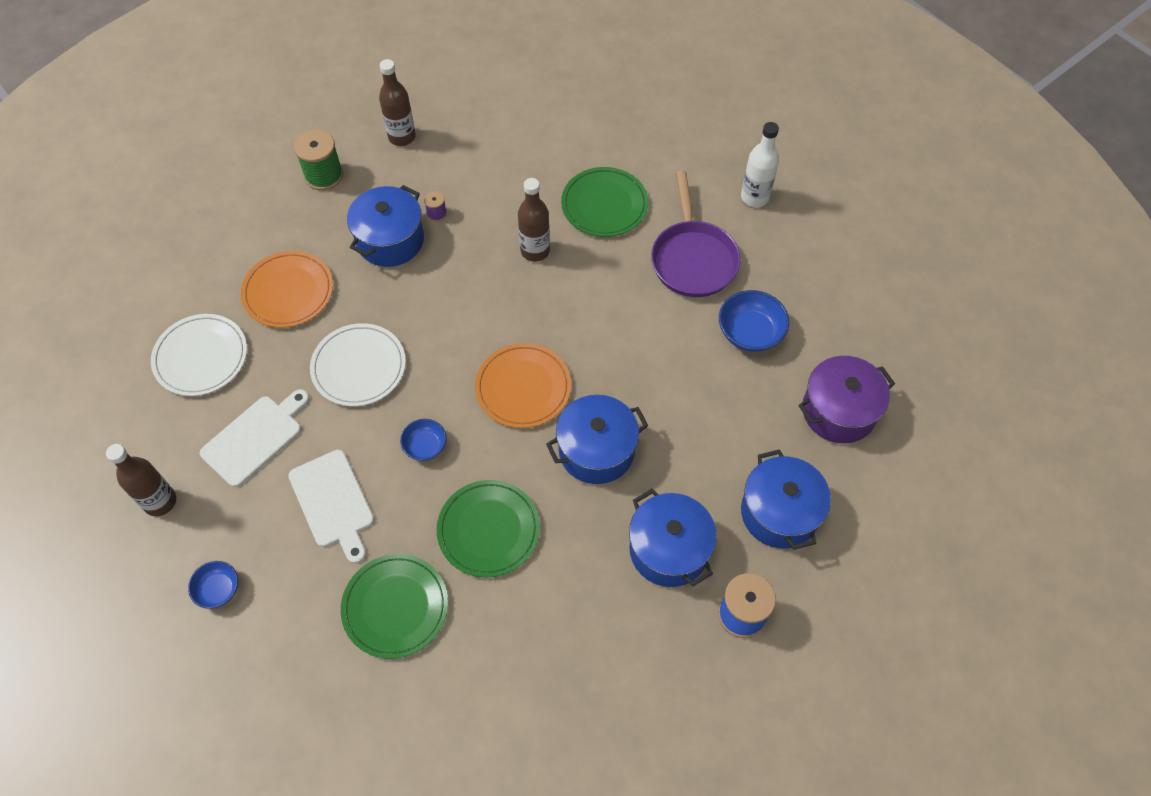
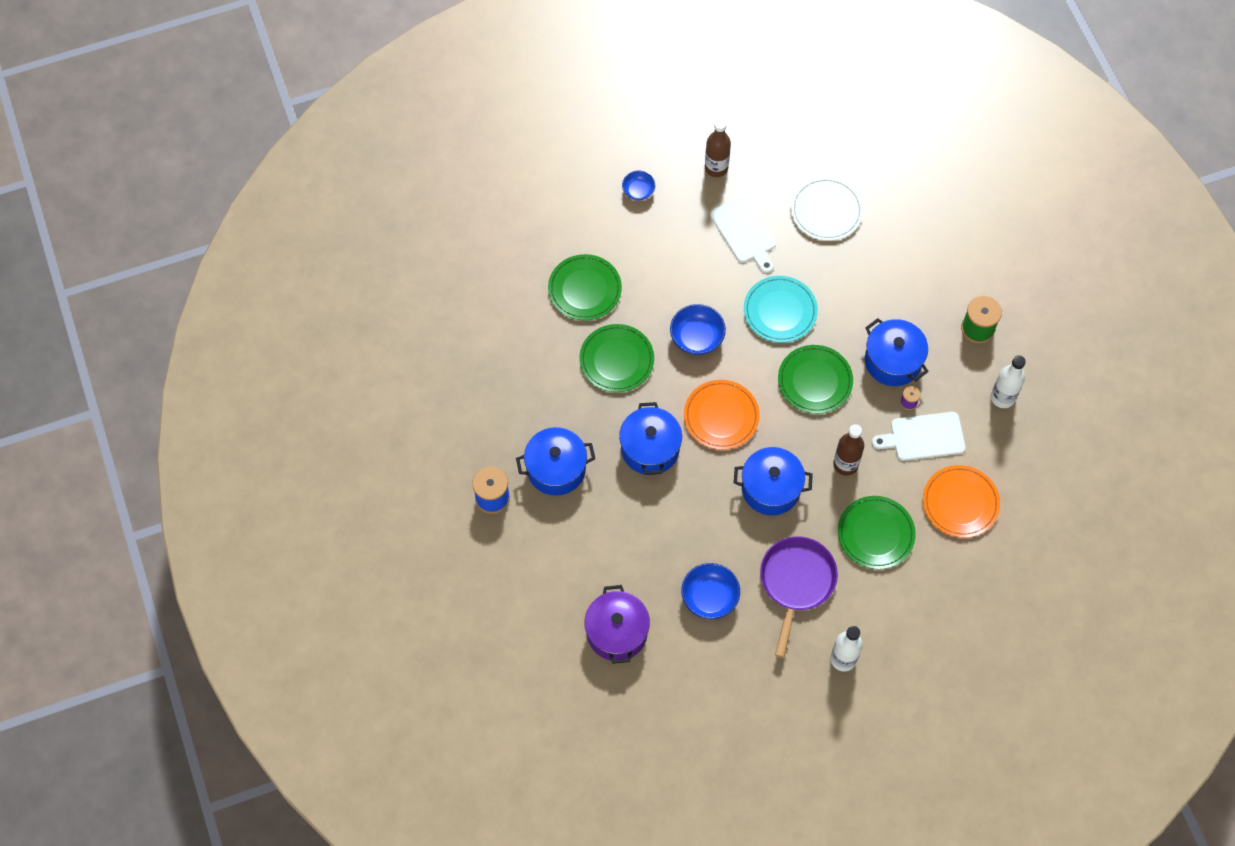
camera: 110 degrees right, 5 degrees up
(288, 292) = (866, 279): orange plate -> orange plate (960, 503)
(333, 502) = (675, 270): white cutting board -> white cutting board (923, 437)
(359, 367) = (780, 311): white plate -> turquoise plate
(402, 137) = (1002, 397): brown bottle -> white bottle
(425, 446) = (697, 337): blue bowl -> blue bowl, size x1.61
(441, 306) = (815, 381): none -> green plate
(693, 258) = (796, 583): purple pan -> purple pan turned 90 degrees clockwise
(779, 513) = (553, 553): blue pot -> blue pot (771, 488)

